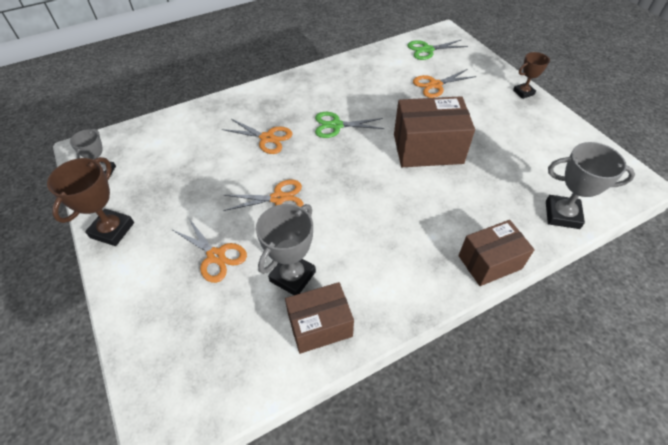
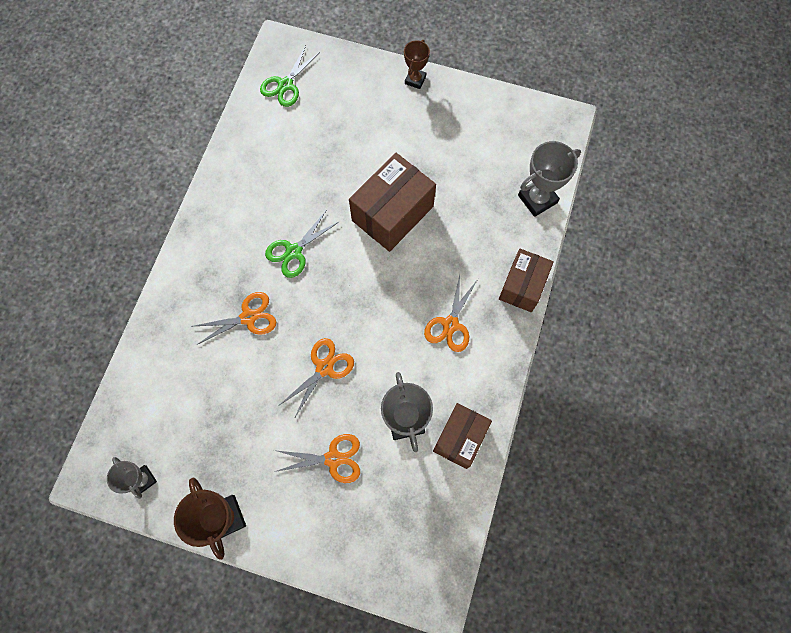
camera: 45 degrees left, 20 degrees up
(435, 85) = (334, 130): orange scissors -> orange scissors (450, 324)

